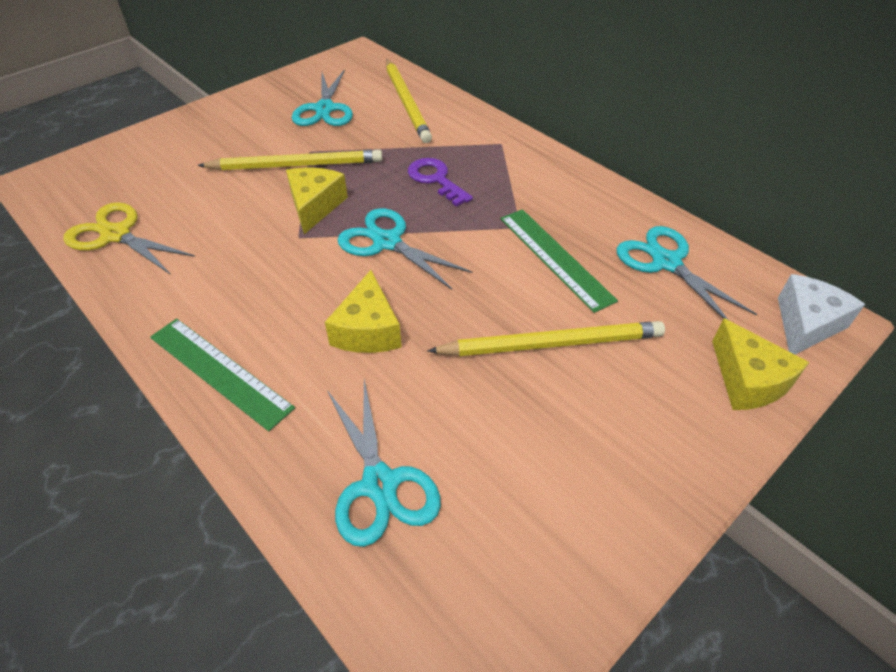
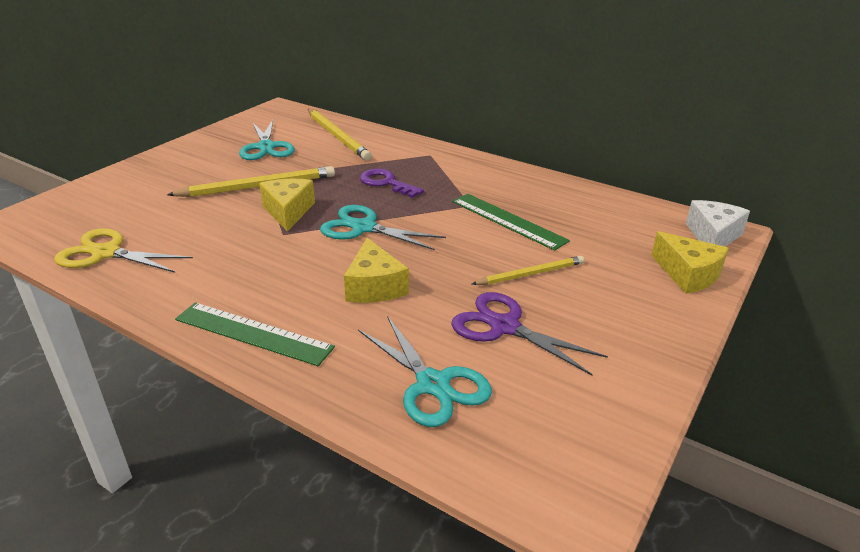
camera: 15 degrees left, 15 degrees down
(491, 417) = (504, 327): none -> purple scissors
(551, 343) = (530, 274): yellow pencil -> yellow pencil, size x0.63
(666, 262) = (595, 213): turquoise scissors -> none

